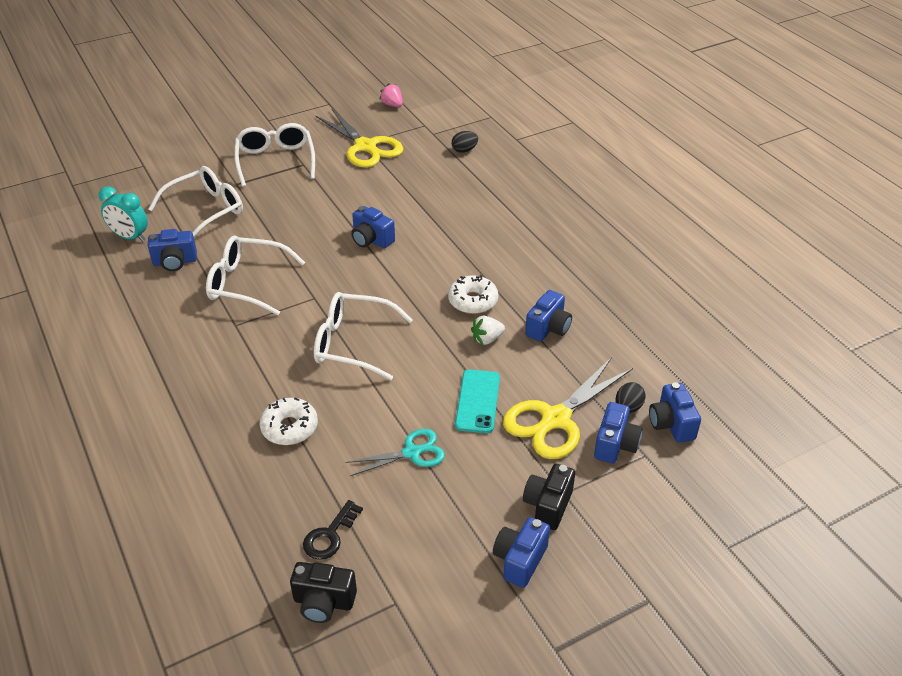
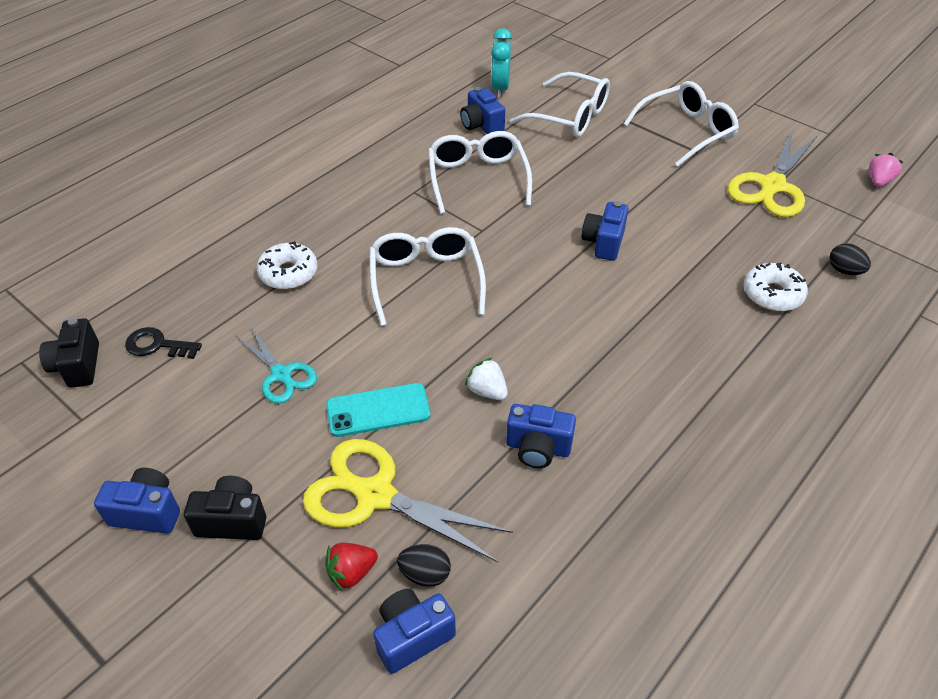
camera: 70 degrees right, 5 degrees up
(473, 301) = (549, 360): white donut -> white donut (772, 294)
(615, 445) = (351, 572): blue camera -> red strawberry

